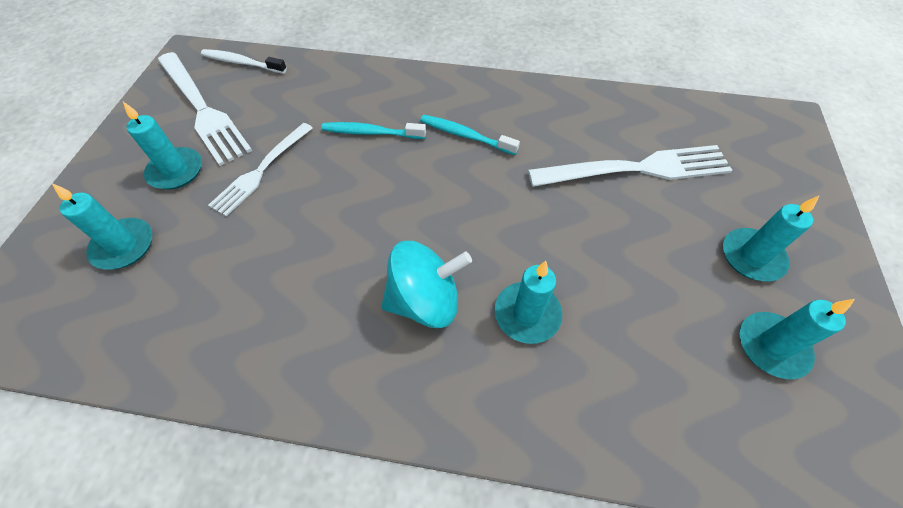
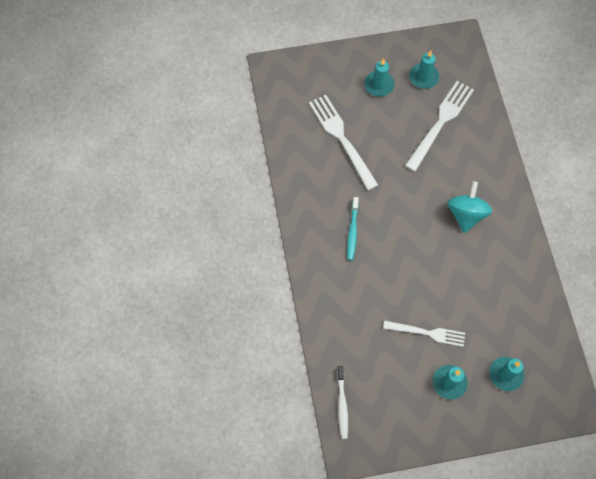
camera: 110 degrees left, 10 degrees up
(203, 109) = (396, 401): white fork -> white fork (440, 122)
(371, 133) = (372, 285): turquoise toothbrush -> none
(425, 300) = (466, 214): turquoise spinning top -> turquoise spinning top turned 45 degrees clockwise
(527, 314) = (452, 170): turquoise candle -> none

